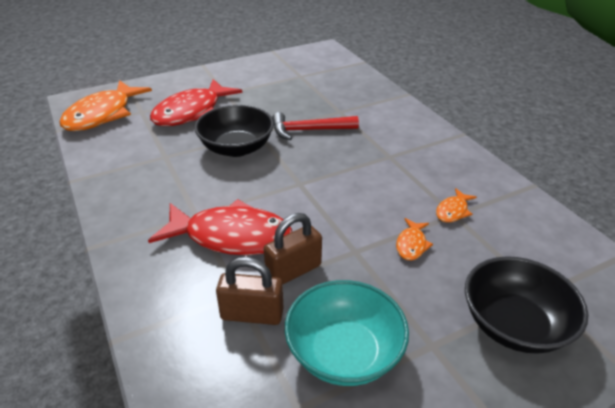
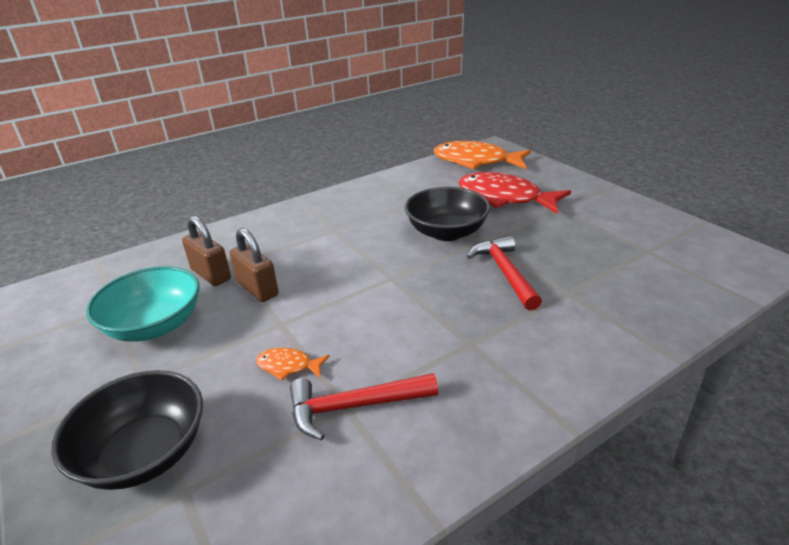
camera: 85 degrees right, 5 degrees down
(231, 236) = (305, 251): red fish -> none
(252, 314) = (211, 274): brown padlock -> brown padlock turned 45 degrees counterclockwise
(453, 211) = (354, 407): orange fish -> red hammer

